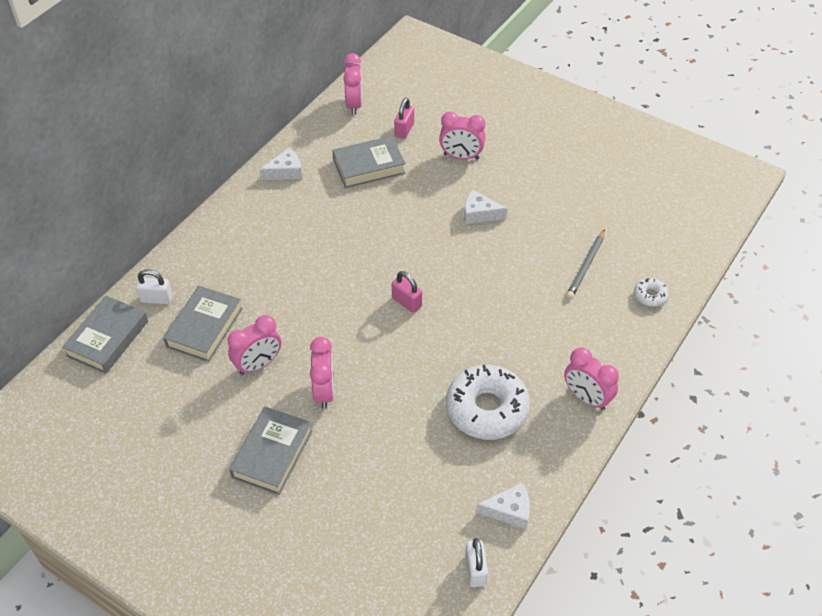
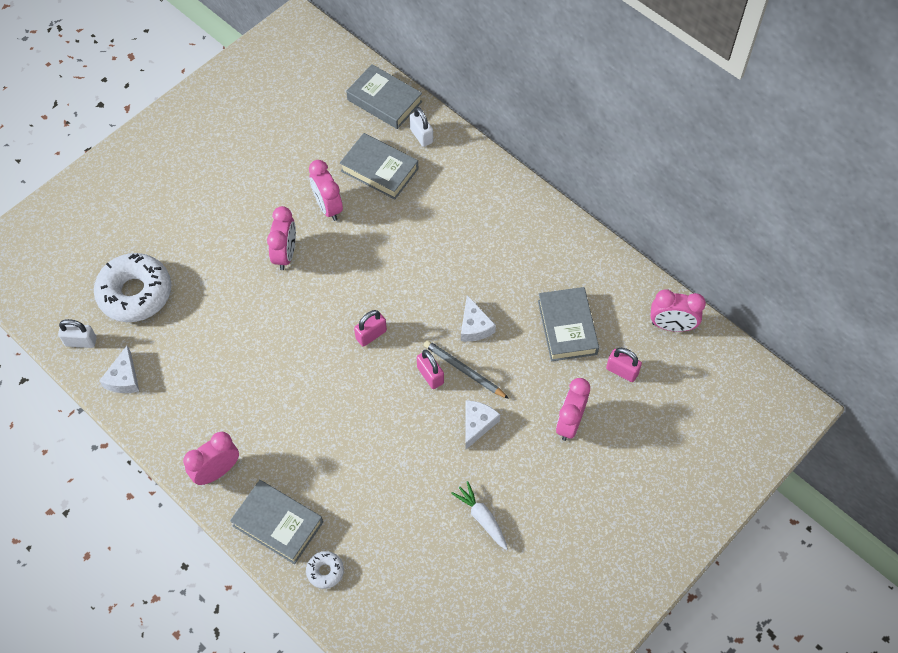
camera: 100 degrees right, 10 degrees up
(156, 299) = (421, 136): white padlock -> white padlock turned 45 degrees counterclockwise
(272, 454) = (233, 210): grey book -> grey book (278, 524)
(285, 171) = (571, 249): white cheese -> white cheese (474, 326)
(324, 391) = (285, 254): pink clock -> pink clock turned 90 degrees counterclockwise
(439, 252) = (430, 375): none -> pink padlock
(487, 409) = (230, 381): white donut -> white donut (135, 293)
(564, 200) = (482, 518): none -> white carrot
(586, 266) = (380, 515): grey pencil -> grey pencil (464, 370)

